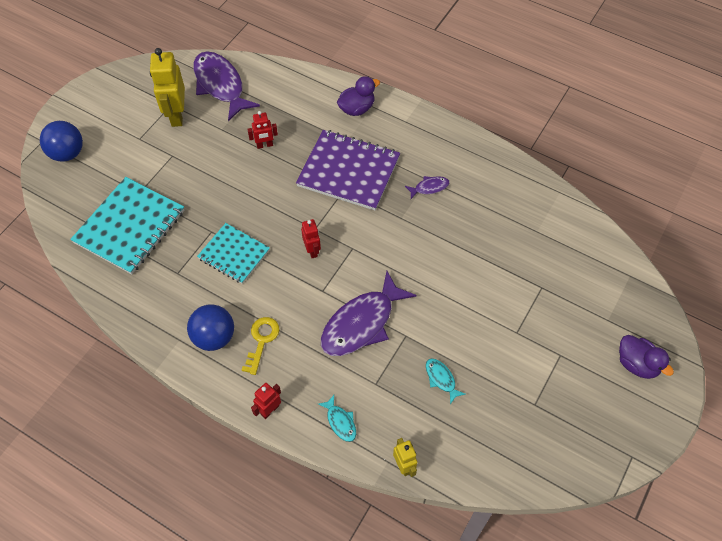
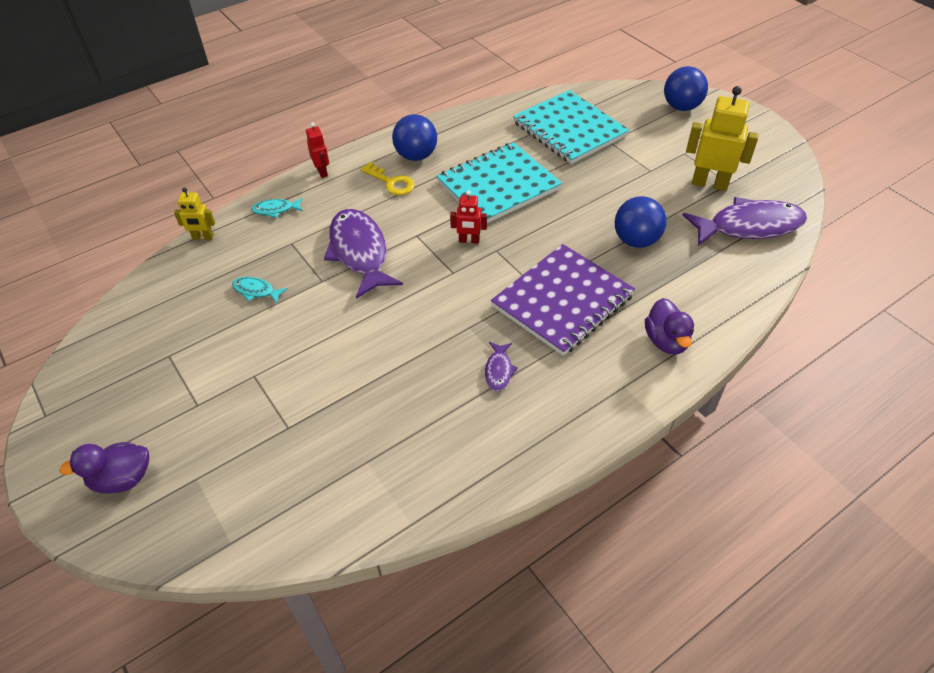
camera: 115 degrees right, 10 degrees down
(234, 254) = (498, 186): turquoise notebook -> turquoise notebook, size x1.61
(264, 145) = (636, 240): red robot -> blue ball
(441, 379) = (256, 291): turquoise fish -> turquoise fish turned 150 degrees counterclockwise

